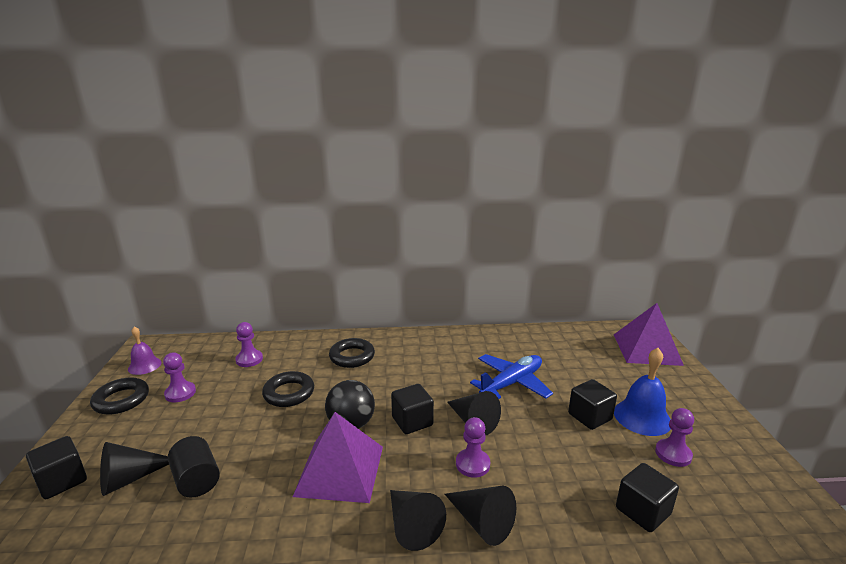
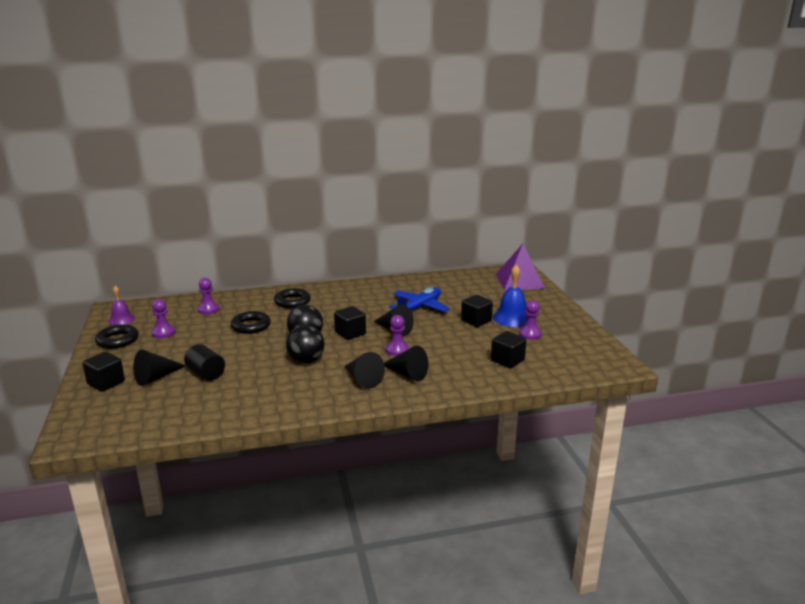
camera: 10 degrees left, 0 degrees up
(340, 470) = (306, 360): purple pyramid -> black ball

